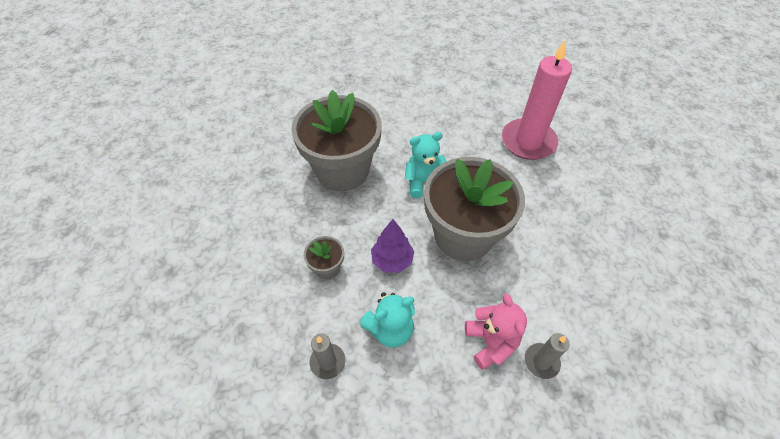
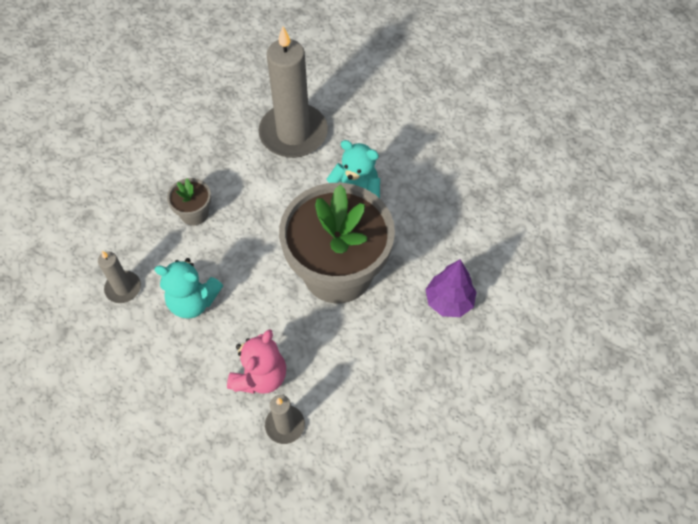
camera: 40 degrees right, 5 degrees up
(342, 170) = (293, 133): grey flower pot -> grey candle
(392, 260) = (252, 247): purple tree -> purple tree (449, 301)
(528, 142) = (509, 229): pink candle -> none

